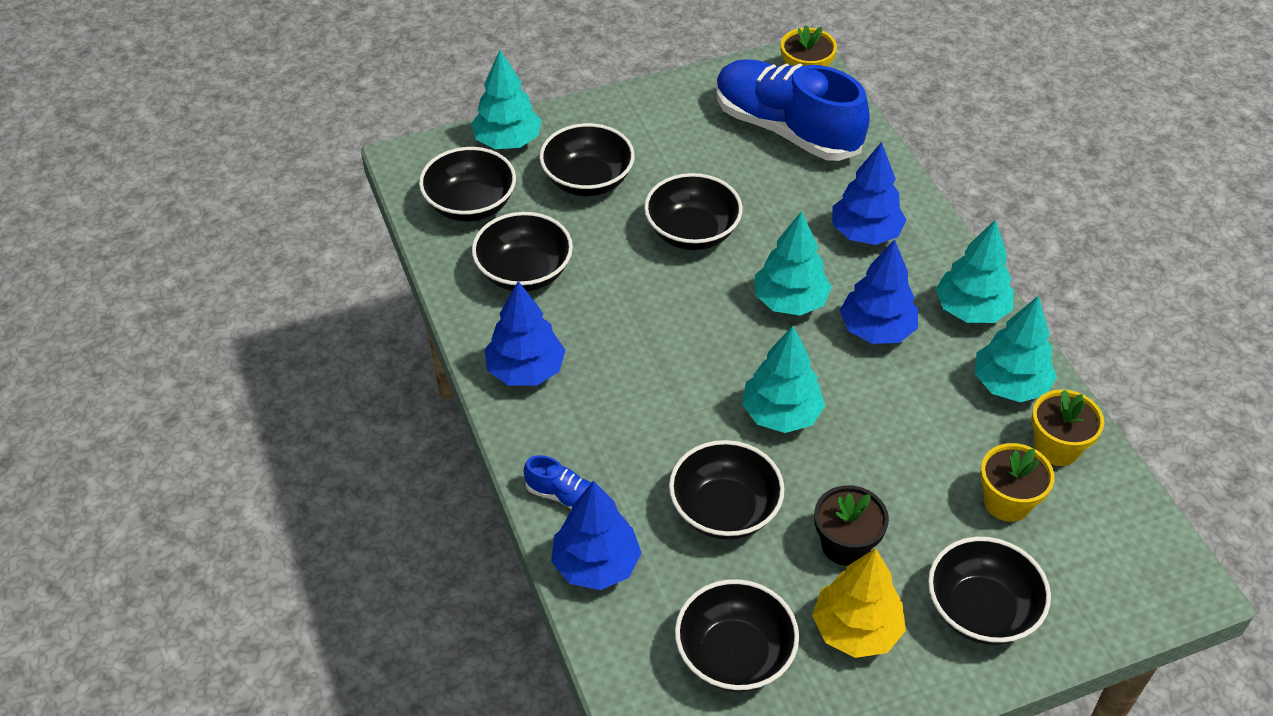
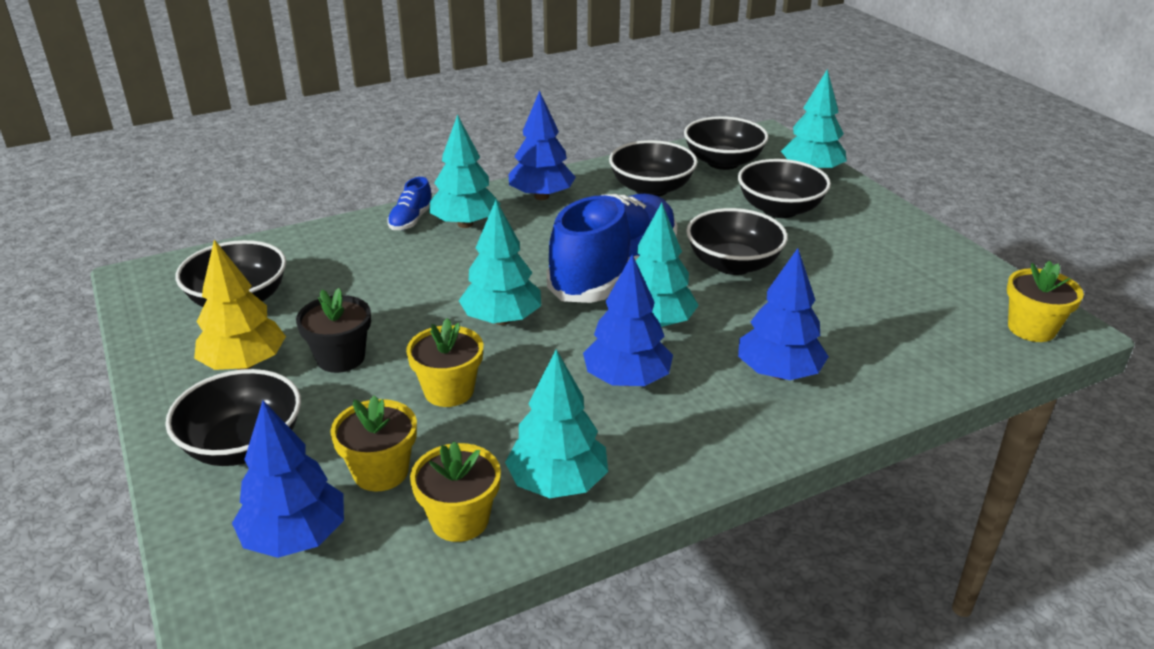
camera: 85 degrees right, 15 degrees down
(596, 565) = (342, 236): blue tree -> blue tree (295, 537)
(724, 510) = (389, 292): black bowl -> none
(786, 129) = (926, 316): blue shoe -> blue shoe (614, 272)
(895, 456) = (449, 391): none -> yellow flower pot
(971, 310) = (677, 454): turquoise tree -> turquoise tree (465, 224)

